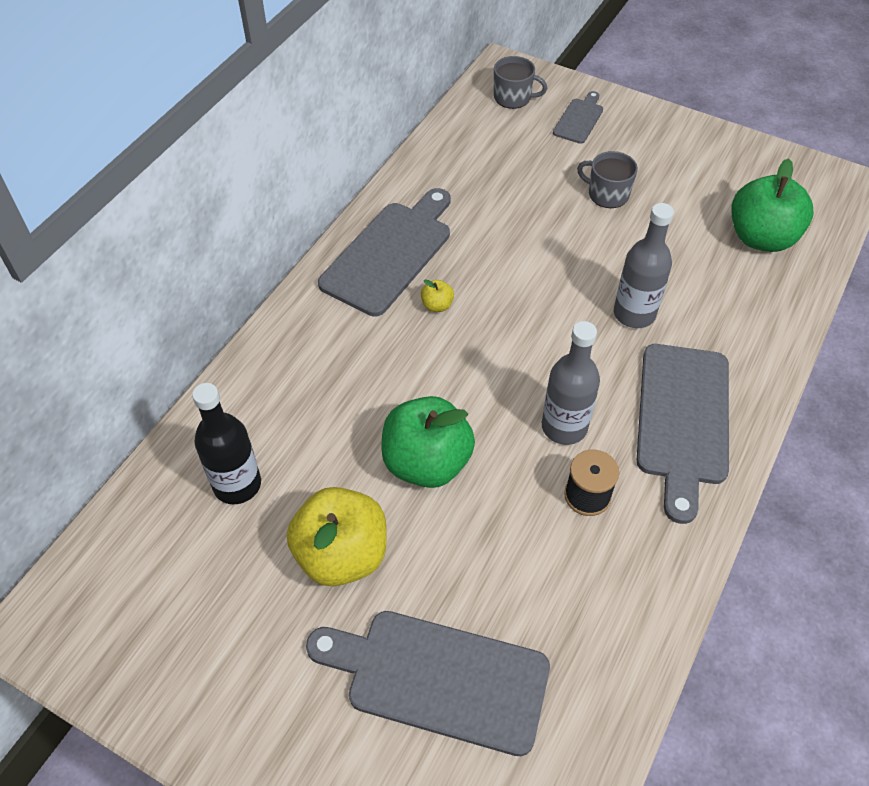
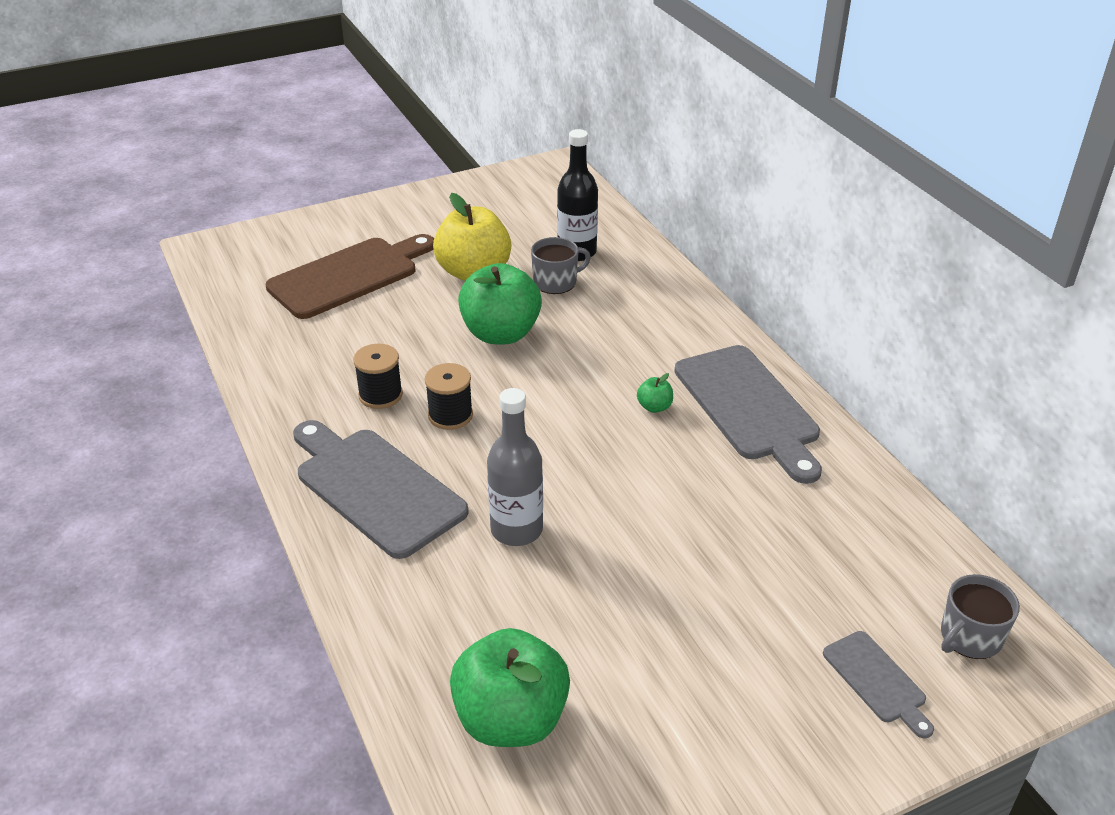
camera: 125 degrees right, 15 degrees down
(437, 305) = (654, 407): yellow apple -> green apple
(438, 678) = (349, 276): grey cutting board -> brown cutting board
(564, 427) = (450, 415): grey bottle -> black spool
(607, 194) = (707, 618): grey mug -> grey mug (556, 282)

